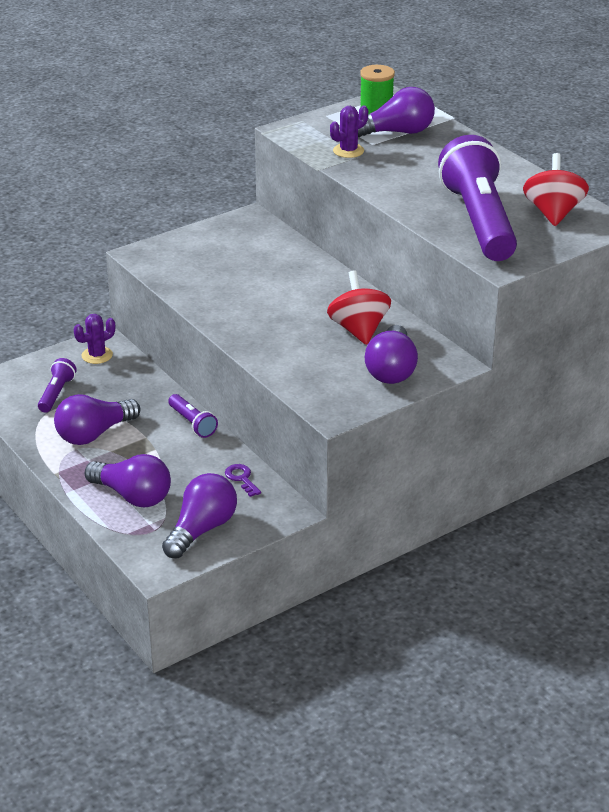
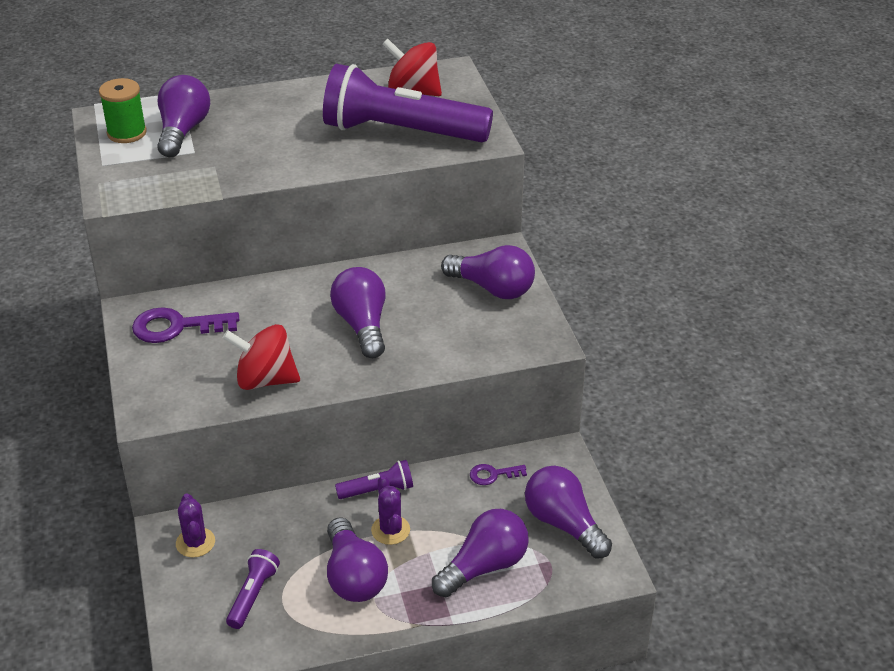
camera: 70 degrees left, 5 degrees up
(56, 393) = (253, 595): purple flashlight -> purple flashlight turned 75 degrees clockwise
(242, 239) = (176, 327): none -> purple key
(296, 317) = (362, 325): none -> purple light bulb
(348, 151) = (198, 169): purple cactus -> purple cactus (390, 530)
(358, 330) = (411, 291): red spinning top -> red spinning top (265, 380)

